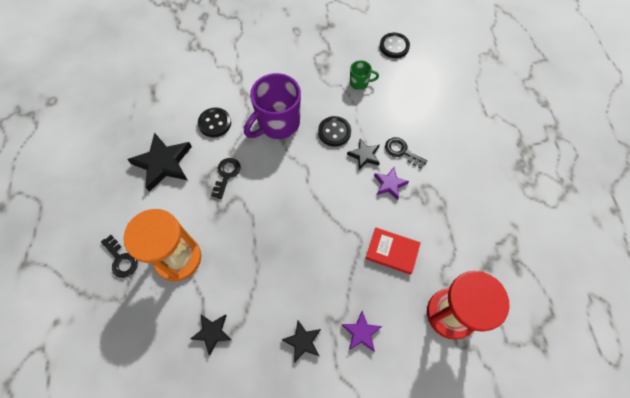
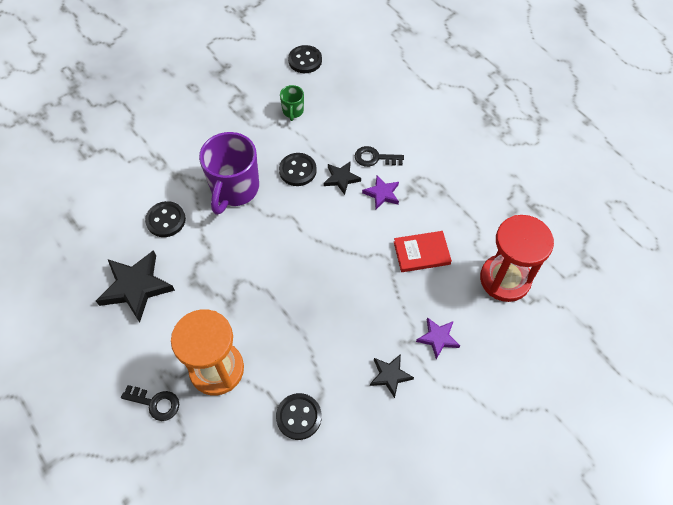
camera: 30 degrees left, 5 degrees down
(212, 332) = (298, 417): black star -> black button
(226, 175) = (213, 265): black key -> none
(359, 83) = (293, 111): green mug -> green mug turned 120 degrees clockwise

